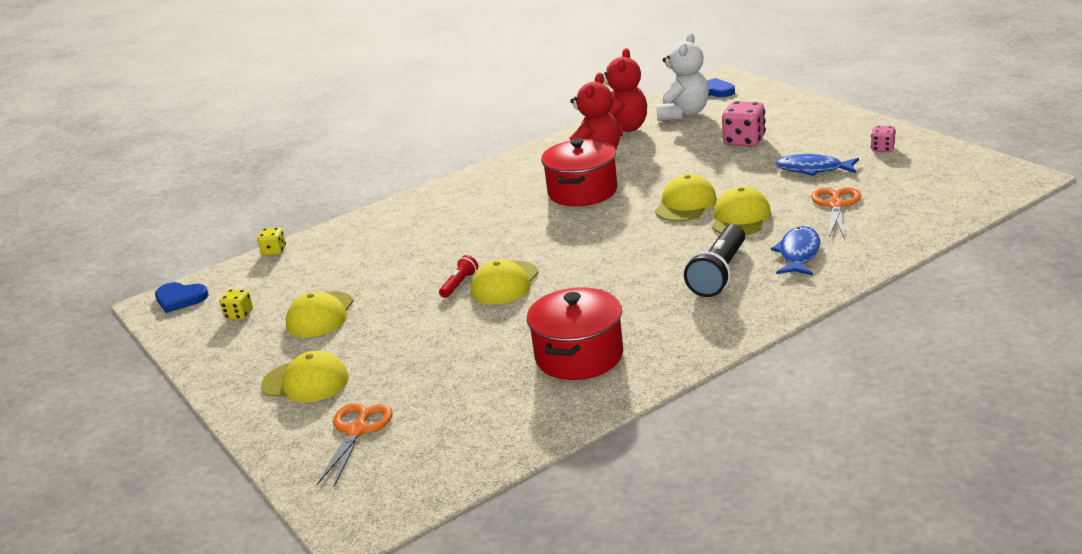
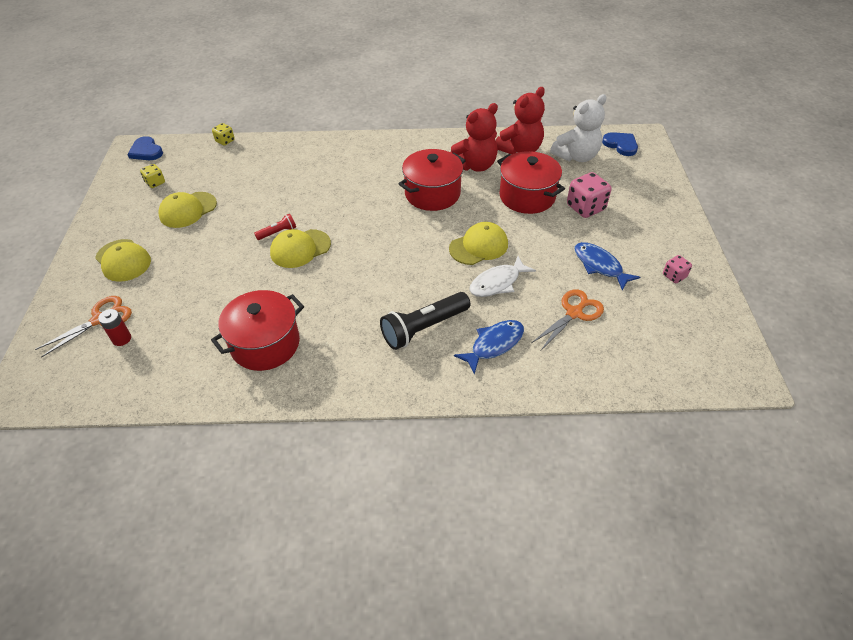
camera: 30 degrees right, 20 degrees up
(409, 429) = (121, 339): none -> red battery
(679, 156) = (527, 196): none -> red pot
(740, 218) = (497, 283): yellow cap -> white fish

